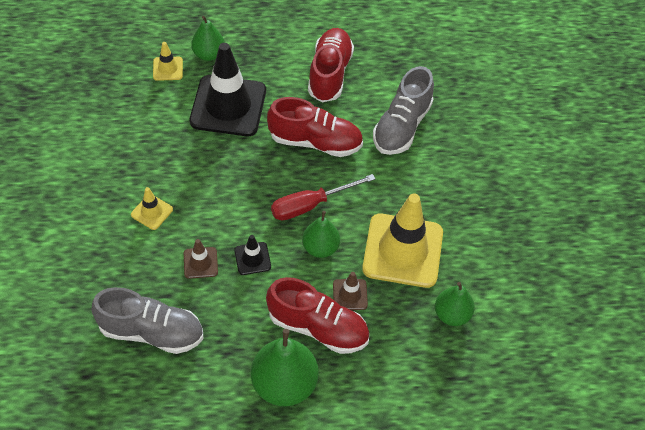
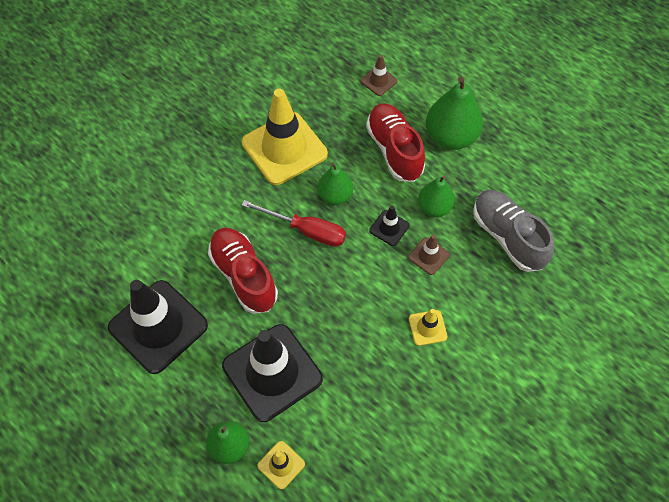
camera: 130 degrees left, 5 degrees up
(329, 74) = (158, 326): red shoe -> black traffic cone
(350, 294) = (351, 152): brown traffic cone -> brown traffic cone (378, 81)
(401, 126) = (167, 231): grey shoe -> none
(452, 314) = (304, 90): green pear -> green pear (434, 207)

